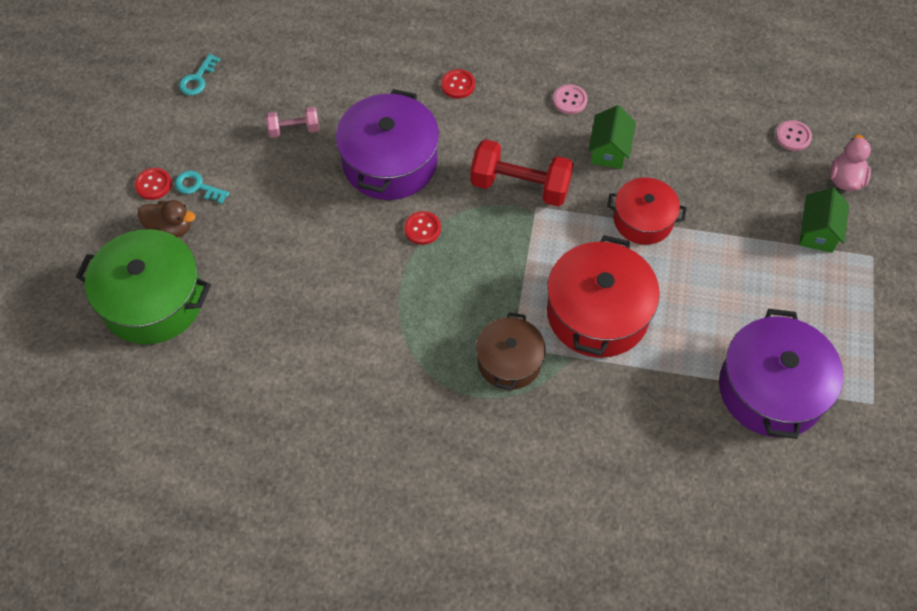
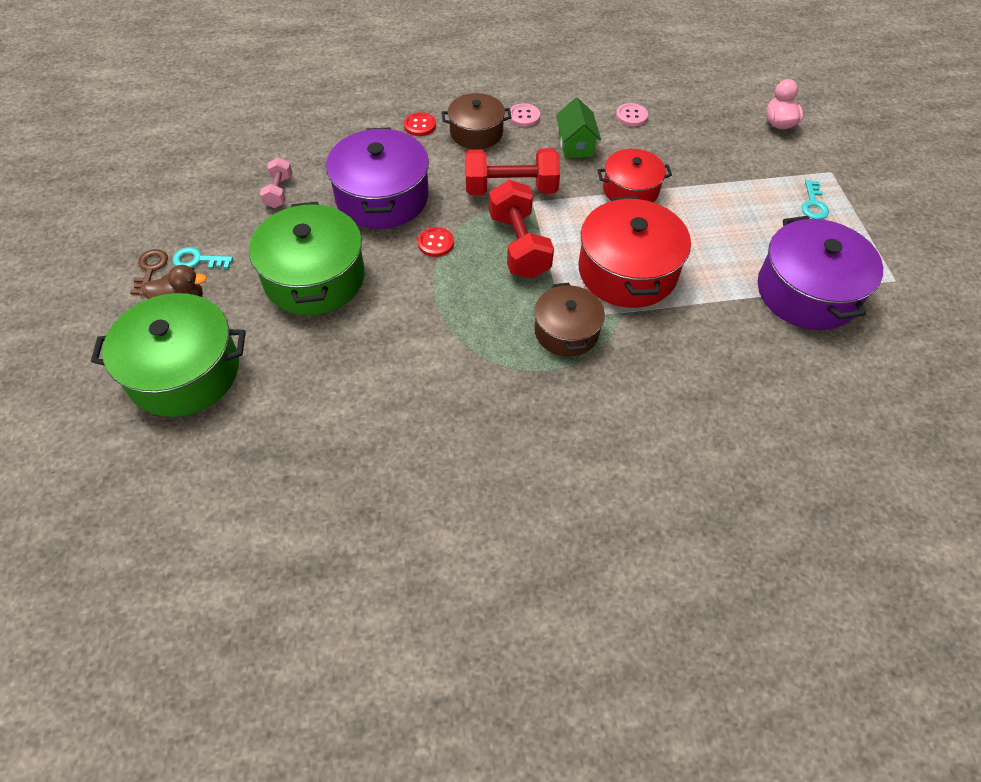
camera: 20 degrees left, 5 degrees down
(153, 184) = (150, 269): red button -> brown key
(197, 79) = (167, 172): turquoise key -> turquoise key (813, 204)
(294, 129) = (279, 192): pink dumbbell -> pink dumbbell turned 60 degrees counterclockwise
(296, 235) = (314, 278): none -> green pot
(501, 254) = (518, 246): none -> red dumbbell
(512, 108) = (476, 132): none -> brown pot
(793, 136) = (721, 103): pink button -> pink button (631, 116)
(817, 232) = (778, 165): green house -> none

